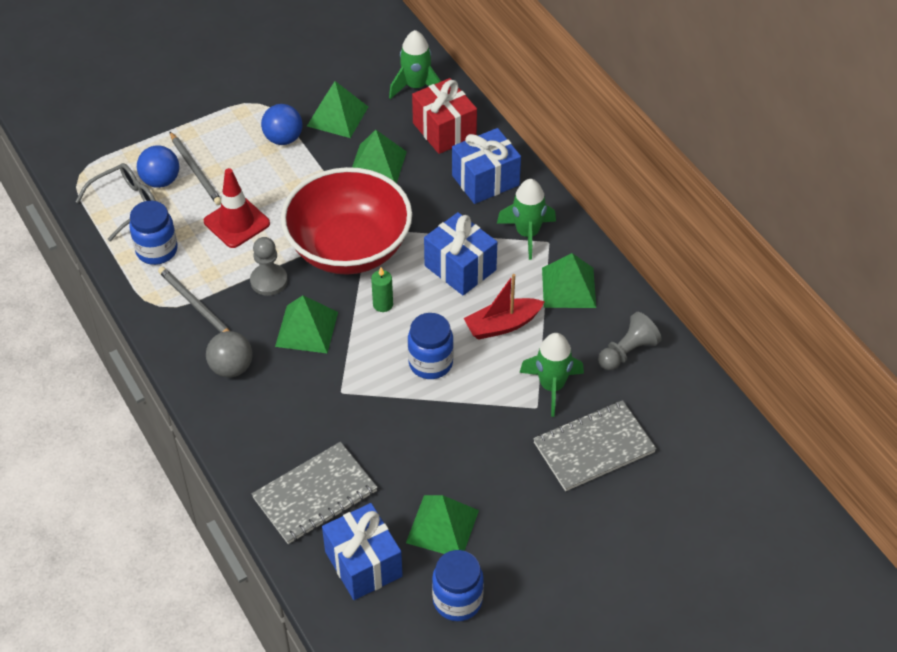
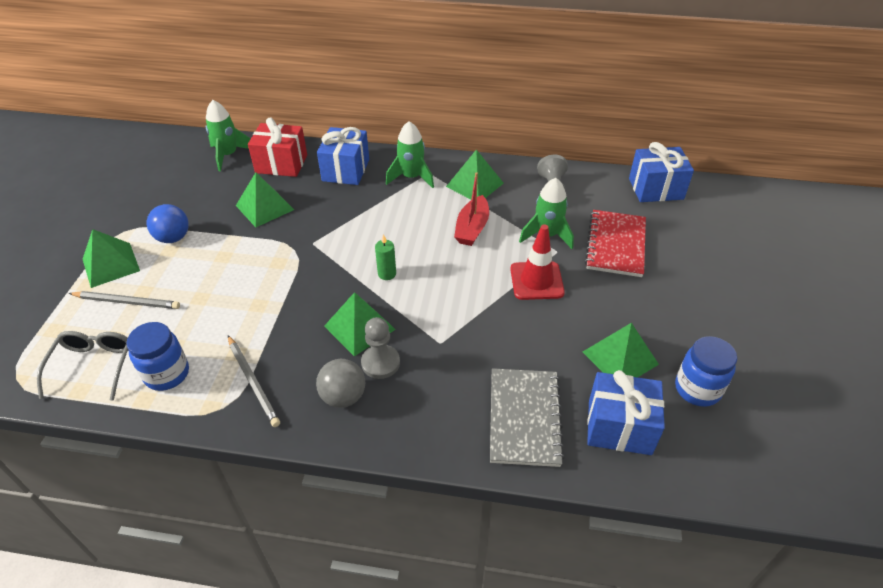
camera: 50 degrees left, 5 degrees down
(161, 181) = (104, 329): blue ball -> none
(195, 305) = (253, 382): grey pencil -> grey pencil turned 120 degrees counterclockwise
(237, 222) = (210, 308): red traffic cone -> red traffic cone (536, 281)
(269, 281) = (288, 322): grey pawn -> grey pawn (380, 363)
(337, 116) = (196, 201): green pyramid -> green pyramid (111, 264)
(349, 248) = (316, 262): red bowl -> none
(430, 363) = (466, 280): blue jar -> none
(460, 268) = (401, 220): blue gift -> blue gift (656, 189)
(594, 447) = (616, 245): grey notebook -> red notebook

